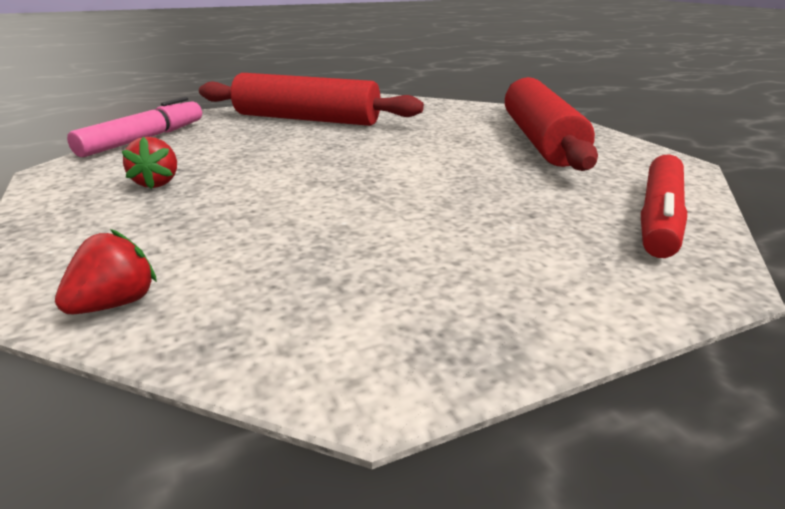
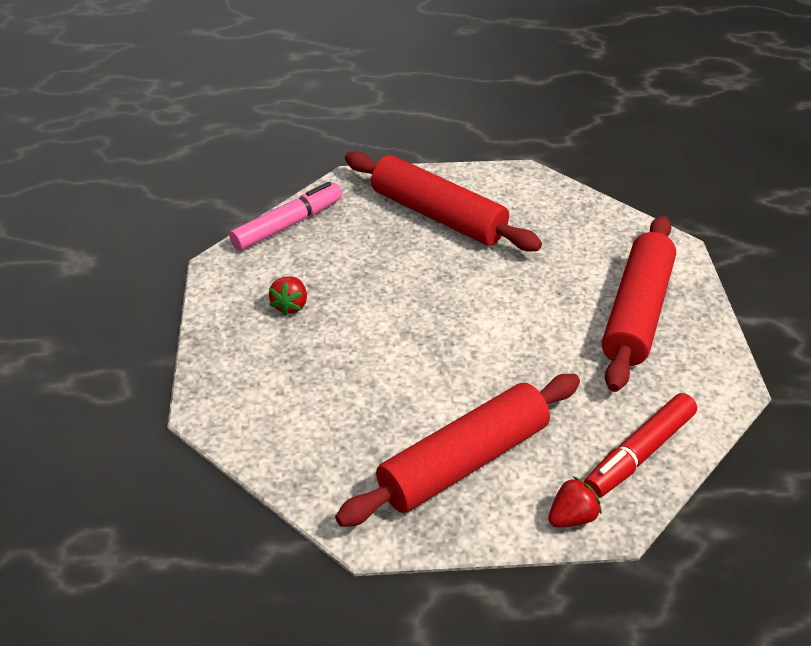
camera: 20 degrees right, 15 degrees up
(115, 304) = (255, 438): red strawberry -> red strawberry (572, 517)
(461, 264) = (463, 461): none -> red rolling pin

